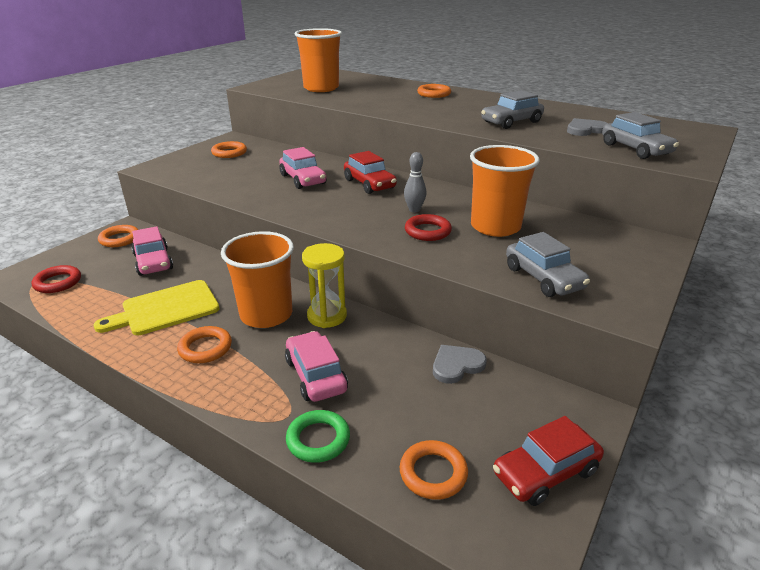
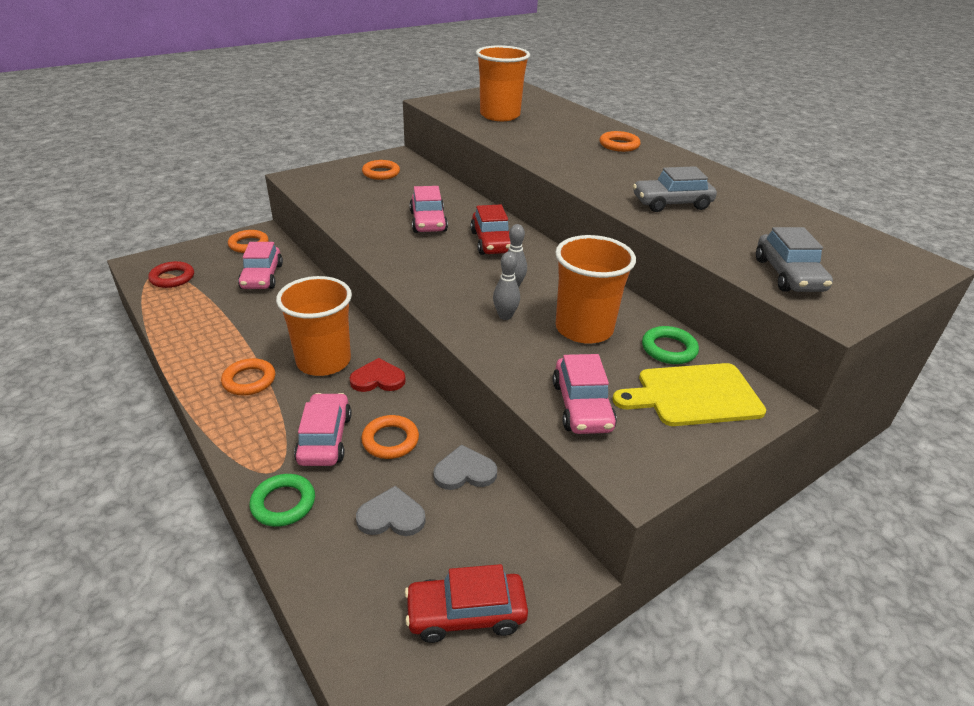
camera: 20 degrees right, 5 degrees up
(166, 309) = (242, 330): yellow cutting board -> yellow cutting board (693, 395)
(327, 316) = (378, 379): yellow hourglass -> red heart
(427, 231) = (505, 316): red ring -> grey bowling pin
(433, 473) = (360, 573): orange ring -> orange ring (390, 440)
(543, 278) = (582, 406): grey car -> pink car
(567, 226) = (669, 349): none -> green ring
(585, 130) = (753, 233): grey heart -> grey heart (391, 516)

